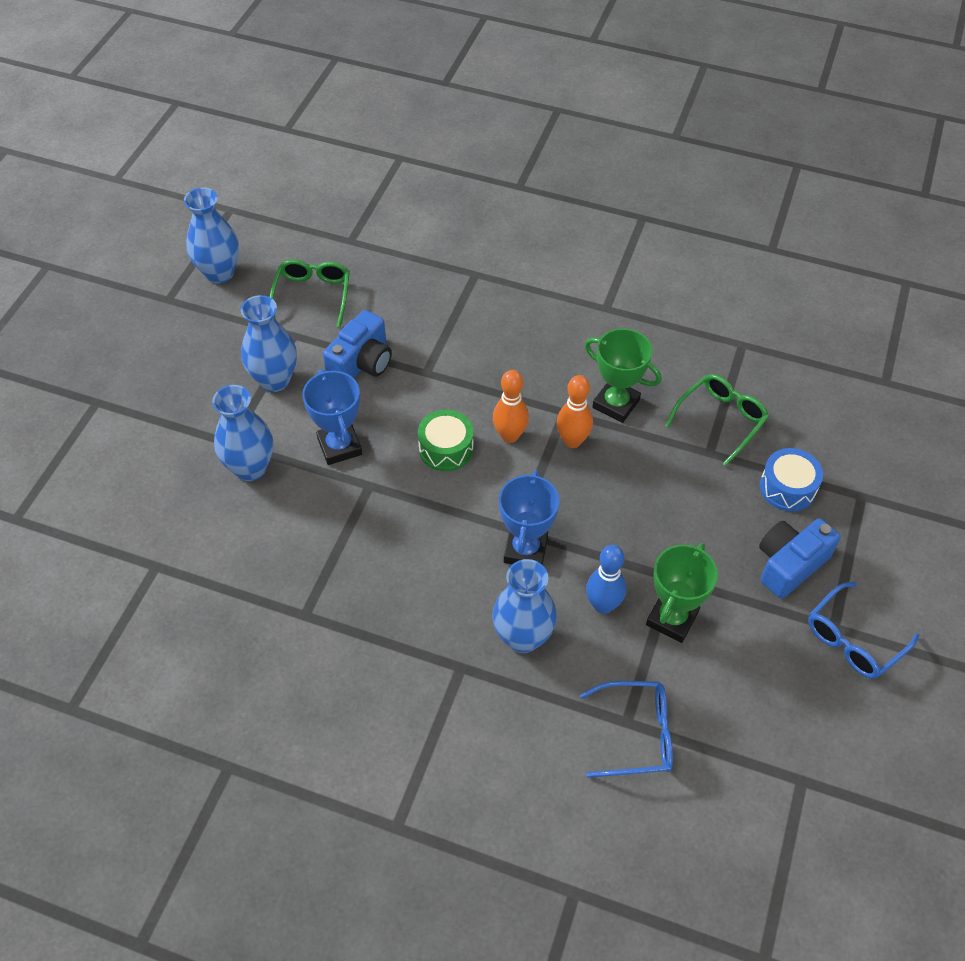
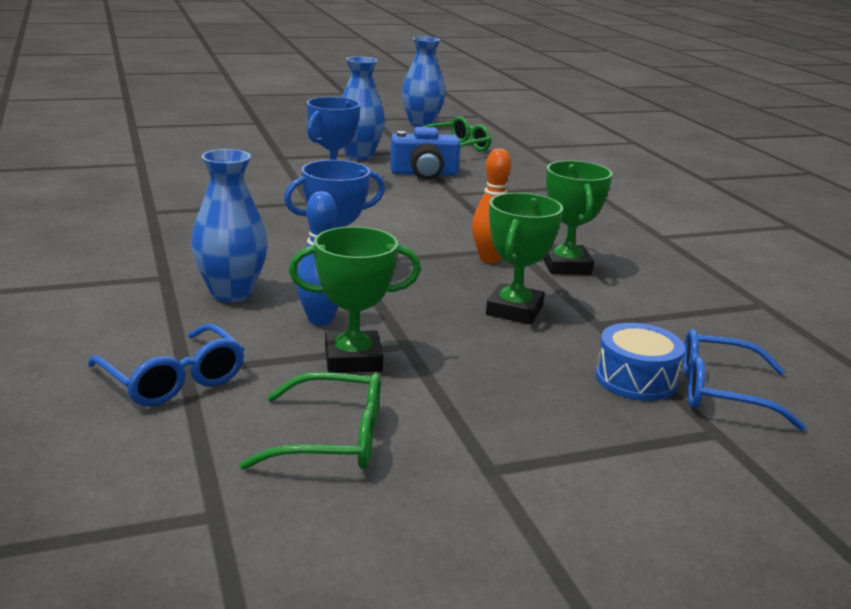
camera: 50 degrees right, 30 degrees down
(250, 468) = (268, 167): blue vase -> none
(446, 449) = (392, 217): green drum -> none
(510, 436) = (448, 235): orange bowling pin -> none
(662, 484) = (514, 310): none -> green trophy
(720, 420) = (648, 318): green glasses -> green glasses (332, 439)
(789, 564) = (534, 410): blue camera -> none
(853, 639) = (492, 491): blue glasses -> blue glasses (721, 392)

